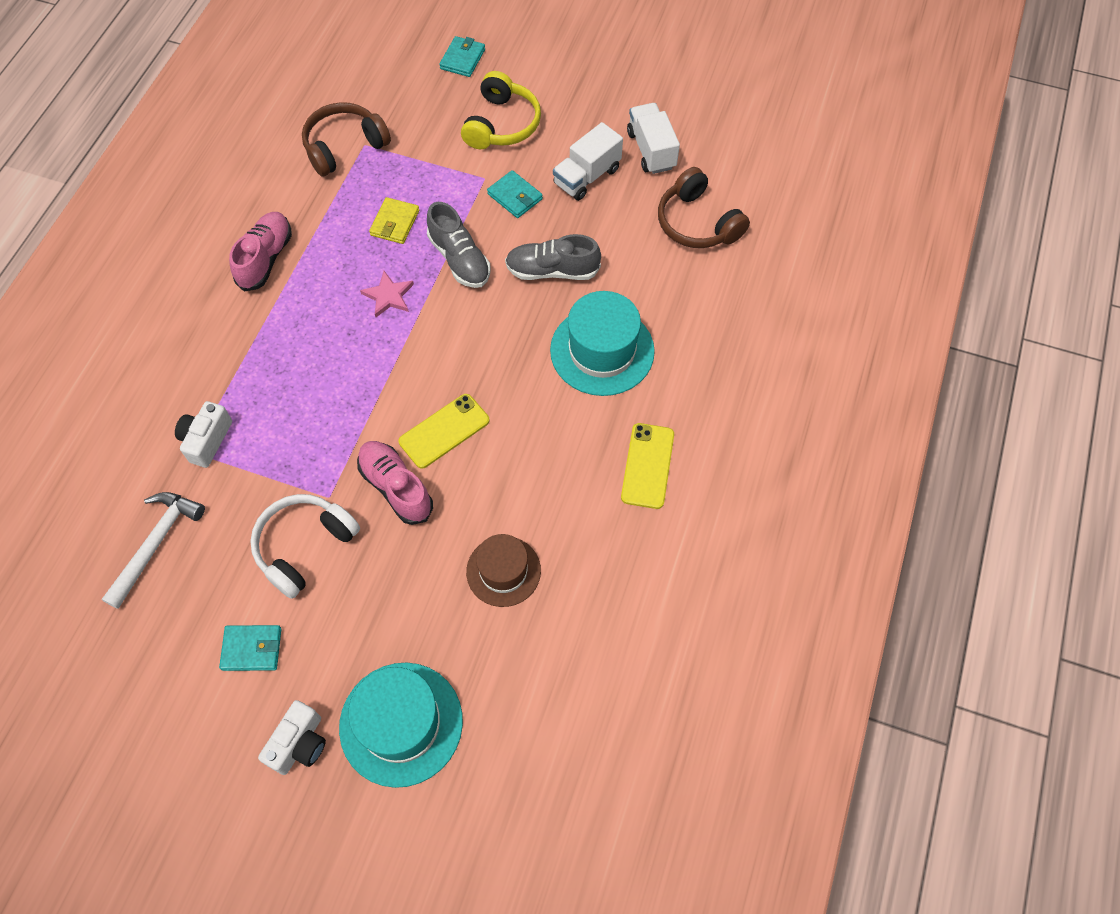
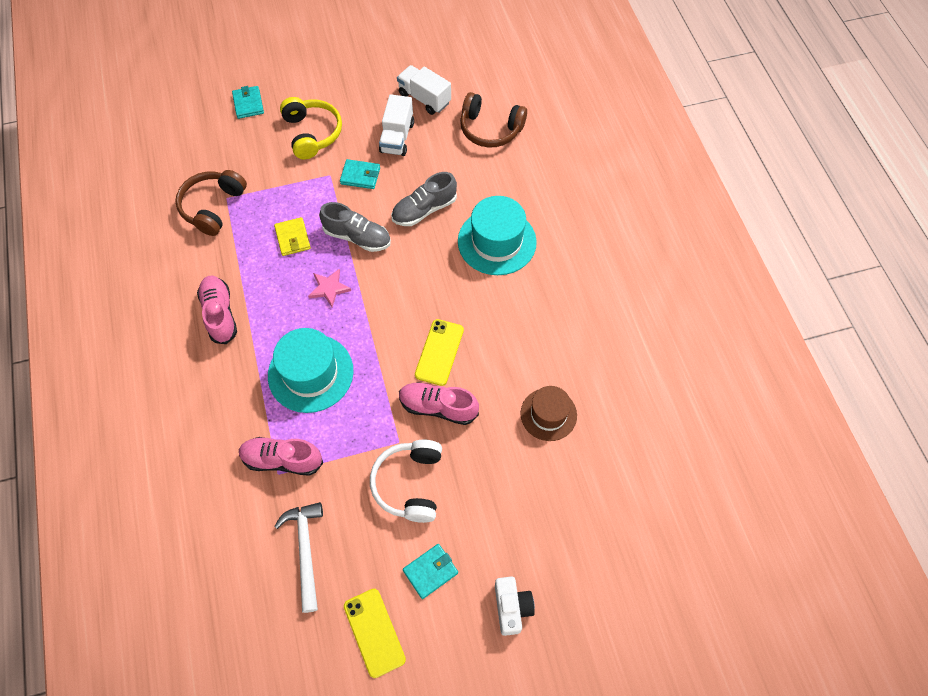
camera: 35 degrees left, 0 degrees up
(206, 440) = (282, 460): white camera -> pink shoe
(401, 723) = (564, 549): turquoise hat -> turquoise hat (310, 373)
(648, 466) = (581, 295): yellow phone -> yellow phone (374, 632)

